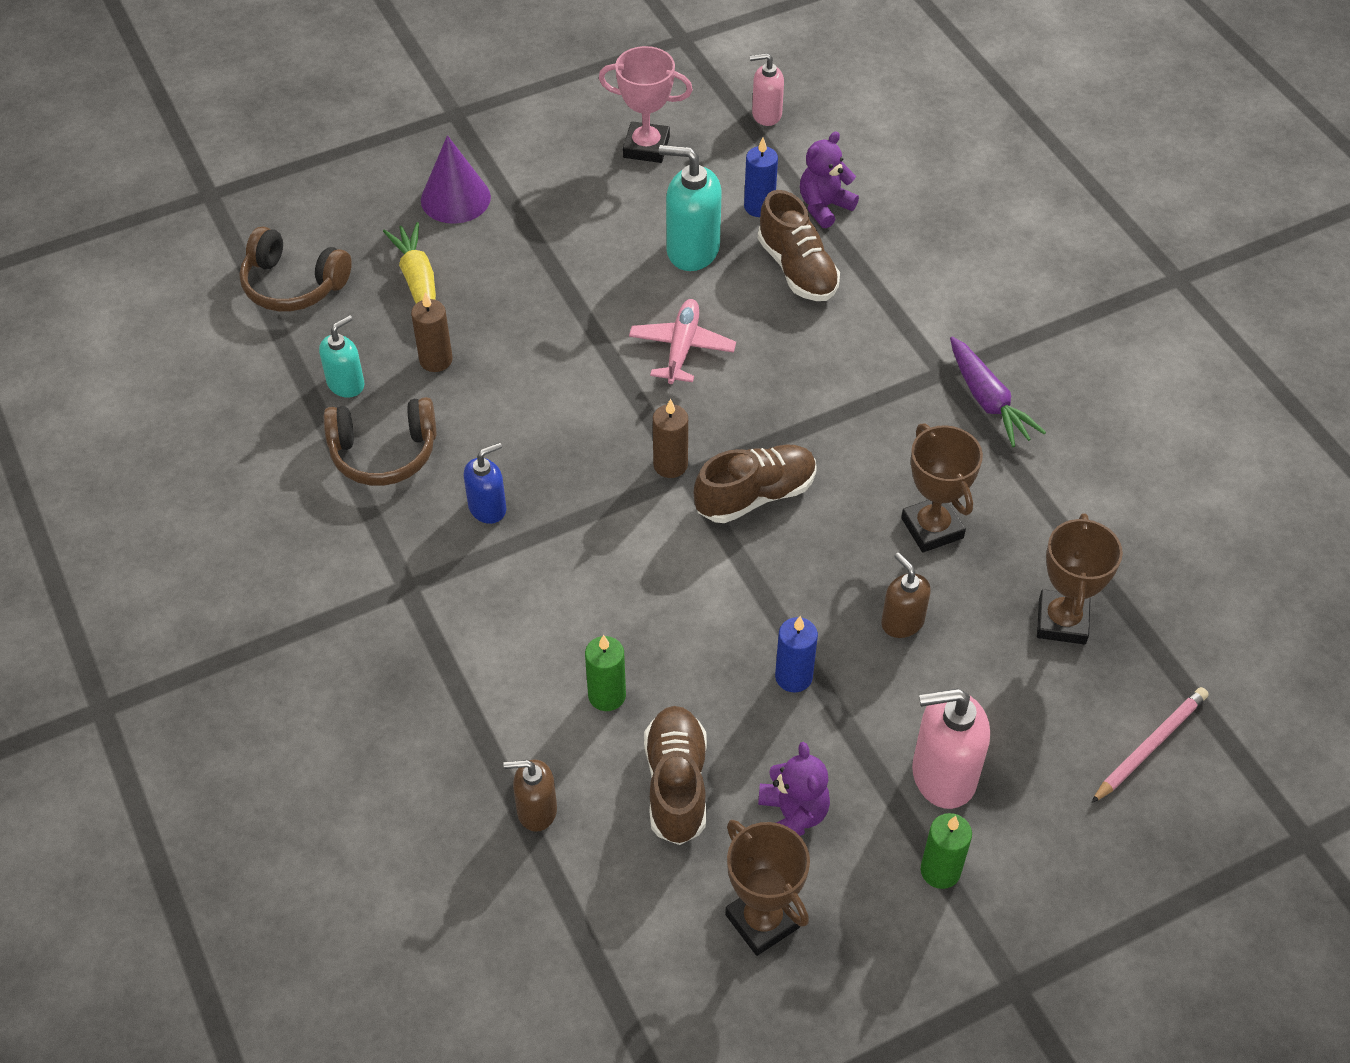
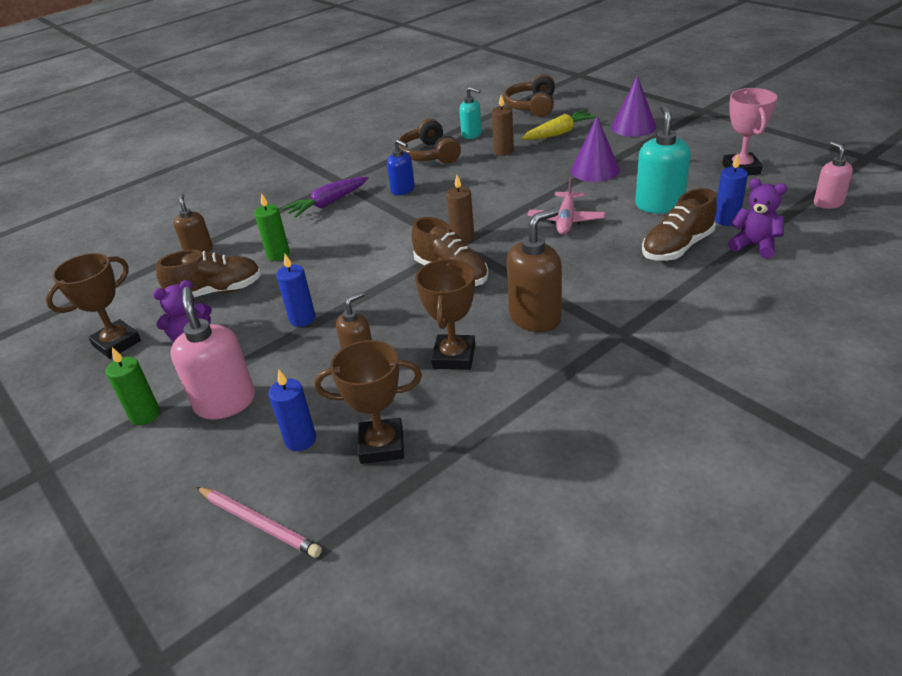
camera: 80 degrees right, 15 degrees down
(562, 279) = (595, 170): none -> purple cone
(682, 348) = (566, 220): pink plane -> pink plane turned 105 degrees clockwise
(885, 436) = (535, 317): none -> brown soap dispenser
(932, 528) = (454, 357): brown trophy -> brown trophy turned 45 degrees counterclockwise
(988, 401) = (604, 363): purple carrot -> purple carrot (328, 204)
(1033, 698) = (300, 440): none -> blue candle

